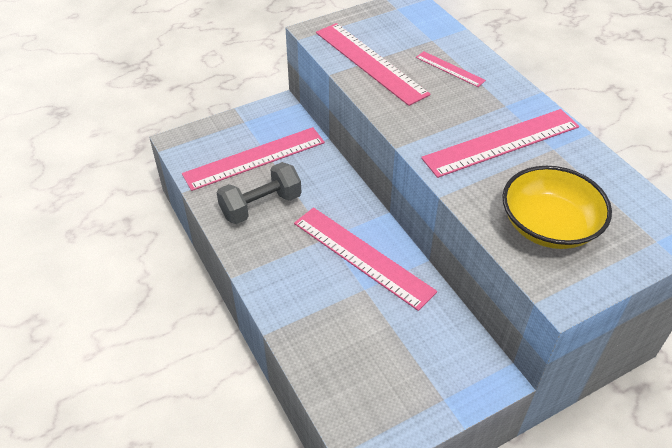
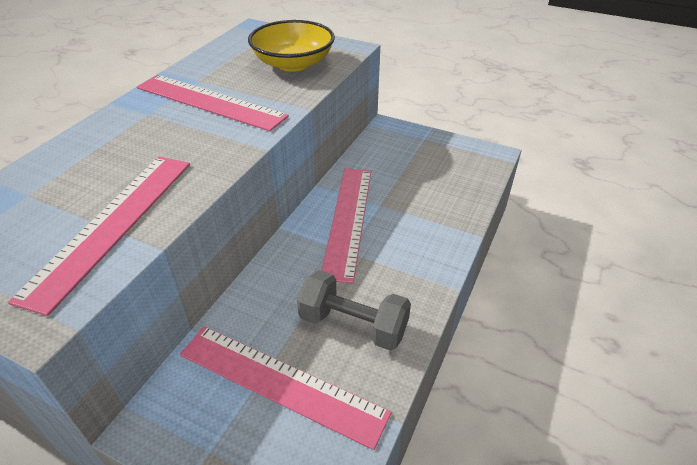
camera: 125 degrees left, 5 degrees down
(450, 69) = (95, 162): pink ruler -> none

